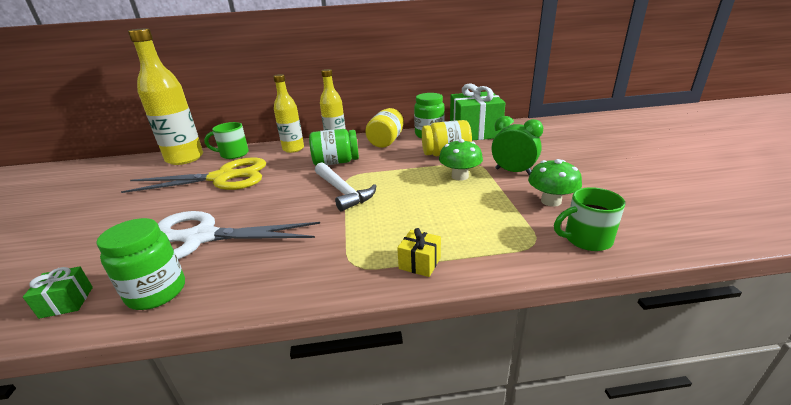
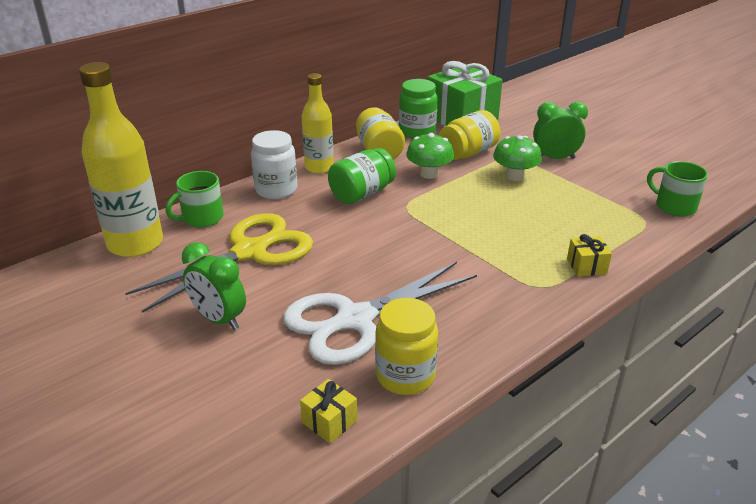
camera: 35 degrees left, 5 degrees up
(67, 302) = (329, 421): green gift -> yellow gift
(143, 209) = (219, 319): none -> green clock
(157, 292) = (405, 376): green jar -> yellow jar
(293, 149) = (276, 190): yellow bottle -> white jar
(343, 191) = (425, 225): white hammer -> none
(551, 201) = (617, 180): green mushroom -> green mushroom (429, 174)
(586, 239) = (674, 206): green mug -> green mug turned 90 degrees clockwise

